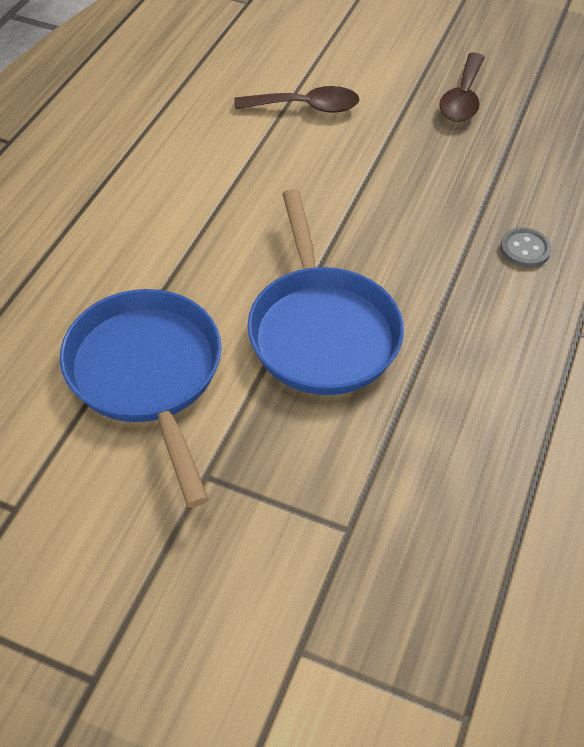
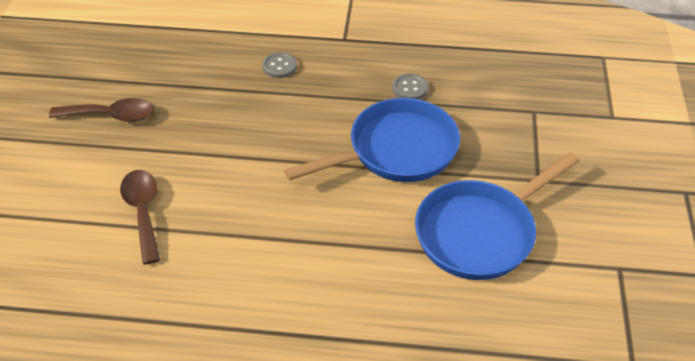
camera: 105 degrees left, 5 degrees down
(445, 381) = (410, 88): none -> grey button

